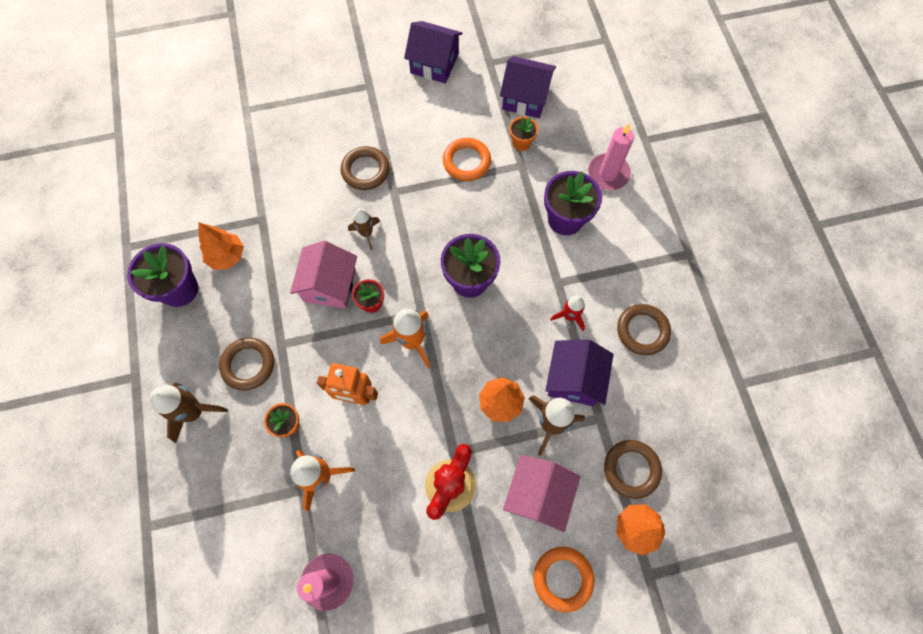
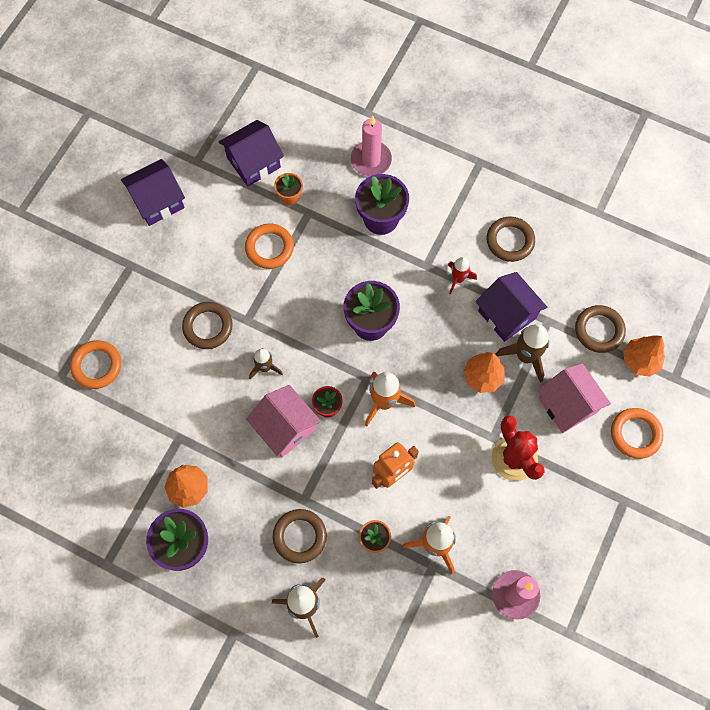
camera: 50 degrees left, 0 degrees up
(273, 125) = (97, 366): none -> orange ring

